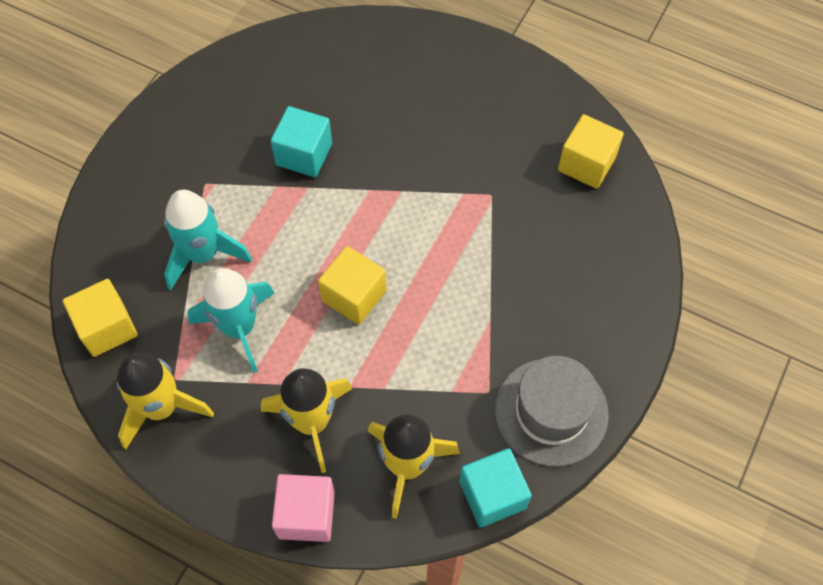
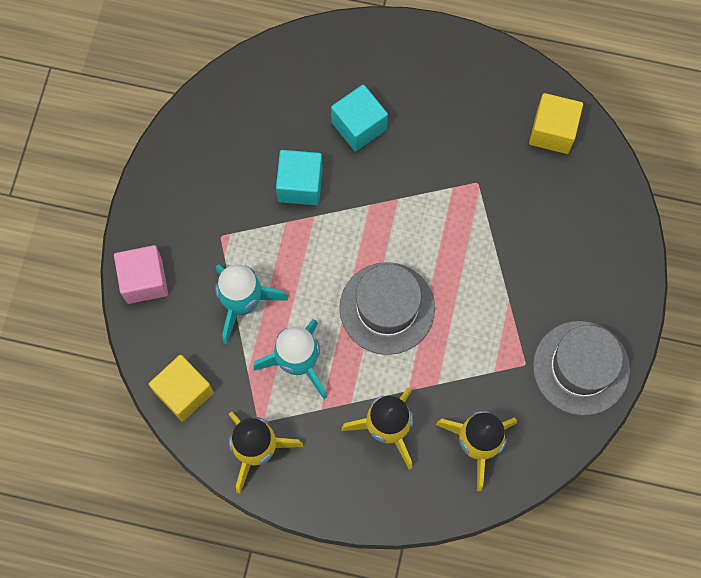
camera: 15 degrees left, 10 degrees up
(306, 514) = (407, 507): pink cube -> pink cube (144, 280)
(354, 296) = (387, 308): yellow cube -> grey hat
(492, 495) = (552, 450): turquoise cube -> turquoise cube (359, 126)

